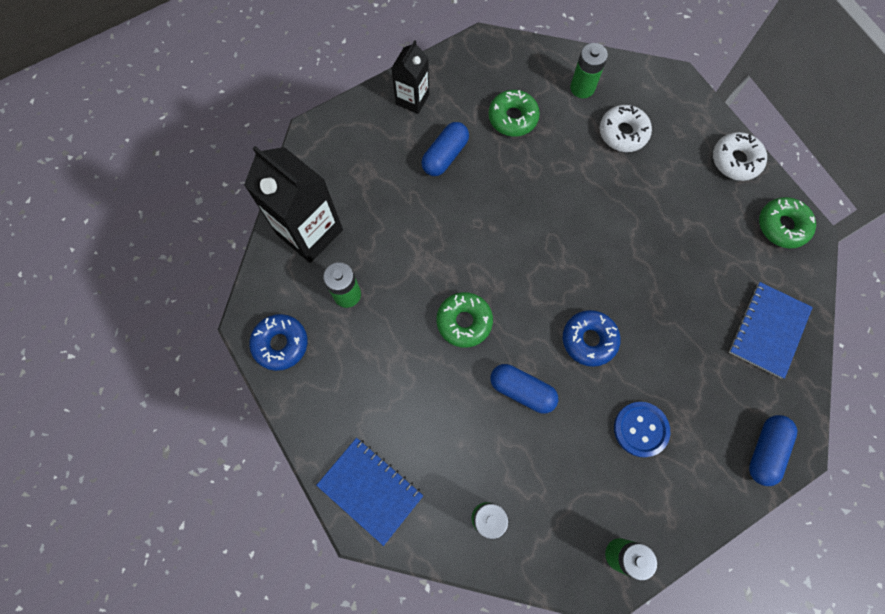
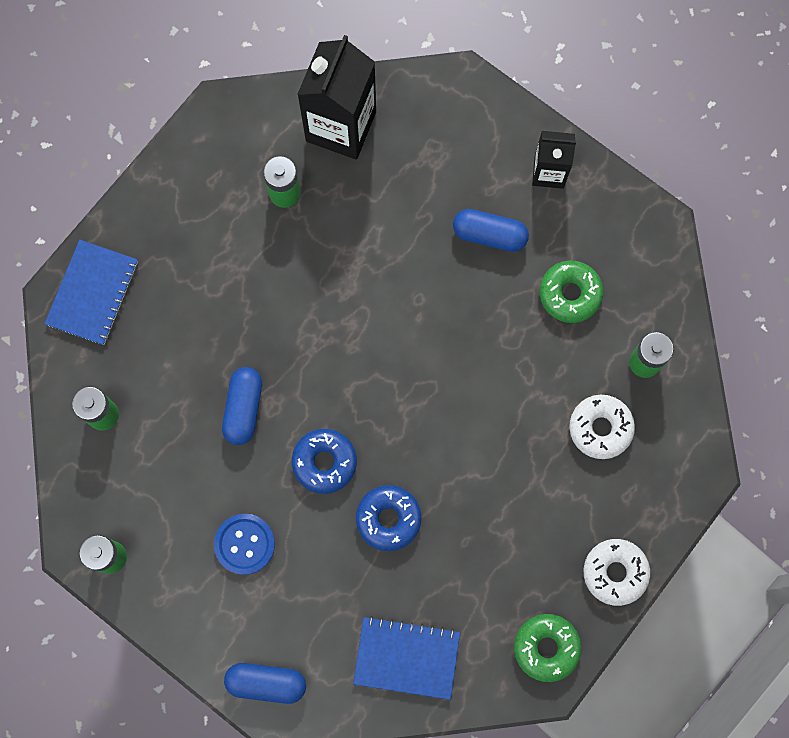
camera: 70 degrees right, 5 degrees up
(280, 344) = (208, 148): blue donut -> blue donut (388, 519)
(464, 322) = (298, 324): green donut -> none

